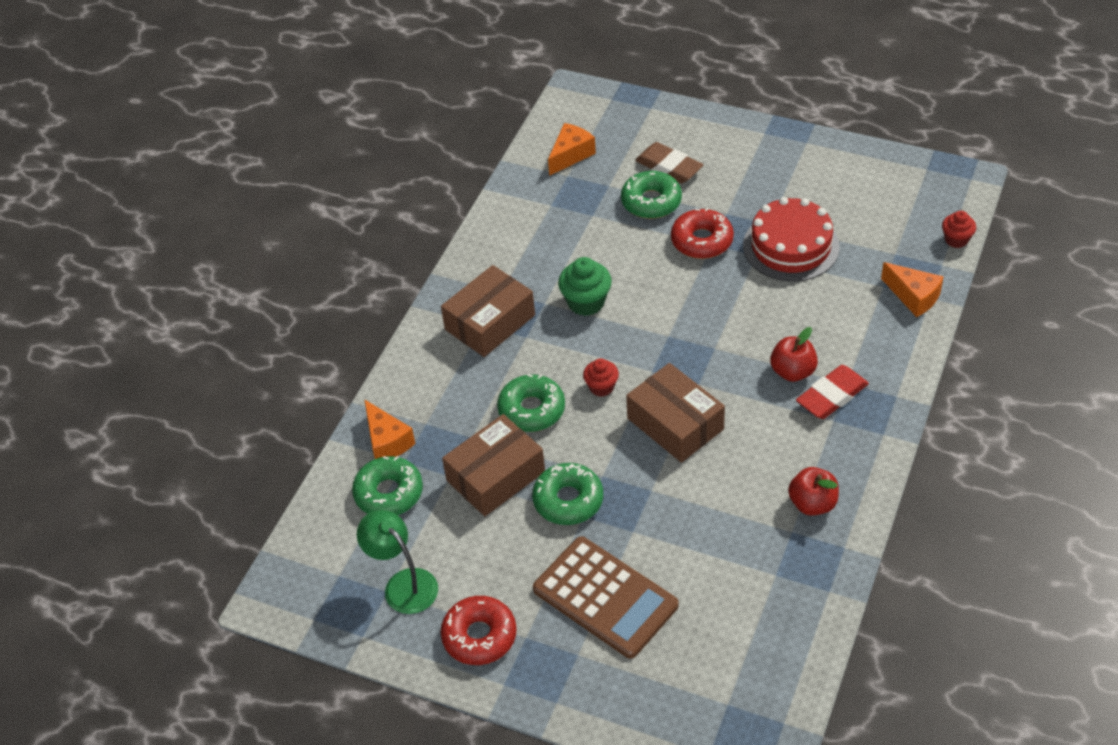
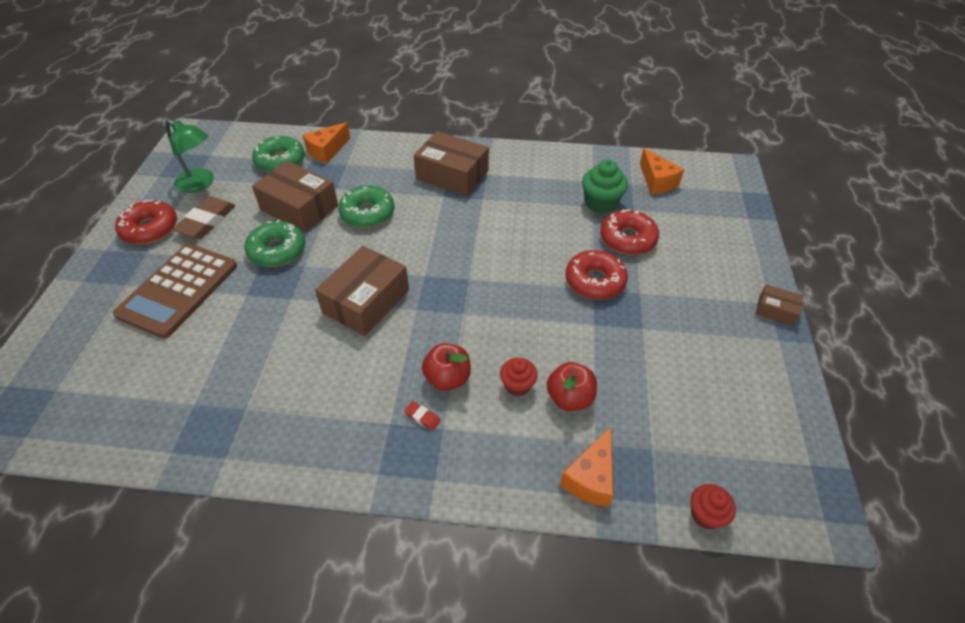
camera: 70 degrees right, 0 degrees up
(403, 584) = (200, 184): green lamp -> green lamp turned 90 degrees clockwise
(571, 155) = (656, 181): orange cheese -> orange cheese turned 45 degrees clockwise
(586, 302) = (491, 221): green cupcake -> green cupcake (601, 203)
(601, 387) = (399, 247): red cupcake -> red cupcake (517, 385)
(651, 202) = (627, 239): green donut -> red donut
(668, 167) = (678, 242): brown eraser -> brown eraser (206, 221)
(774, 132) = (775, 310): none -> brown box
(791, 246) = (619, 350): red cake -> none
(812, 503) = (279, 421): red apple -> red apple (569, 398)
(831, 396) = (422, 417): red eraser -> red eraser, size x0.44

